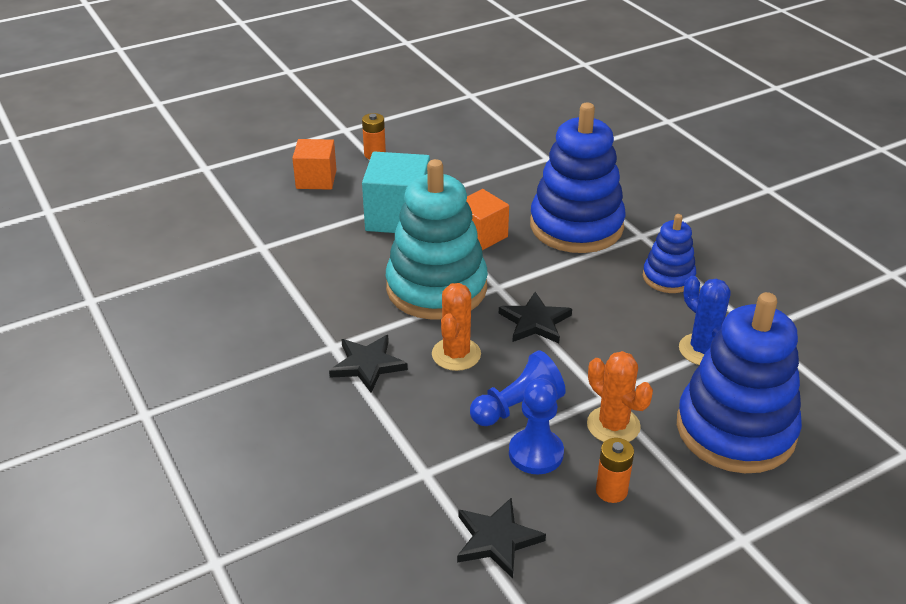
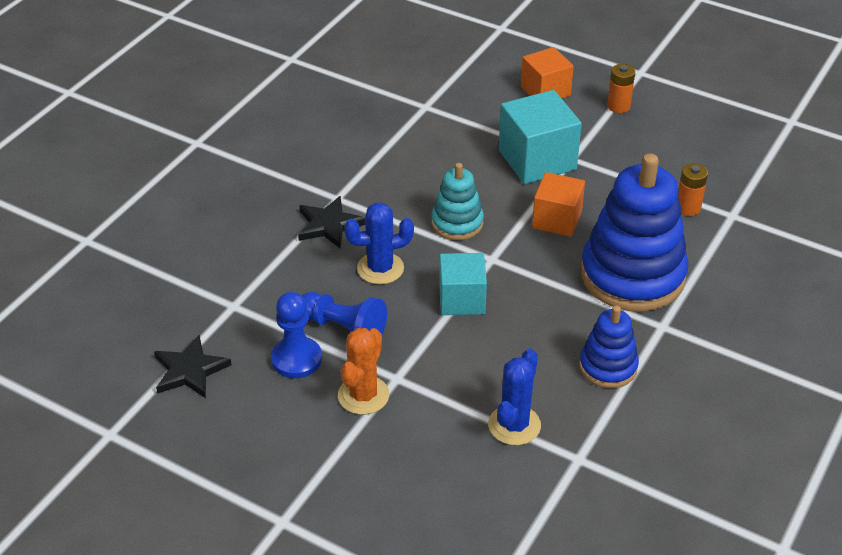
camera: 60 degrees right, 5 degrees up
(436, 288) = (457, 223): turquoise stacking toy -> turquoise stacking toy, size x0.52
(456, 354) = (380, 268): orange cactus -> blue cactus
(535, 322) = (462, 299): black star -> turquoise cube
(611, 491) = (284, 419): orange battery -> orange battery (688, 208)
(735, 430) = (417, 480): blue stacking toy -> none

